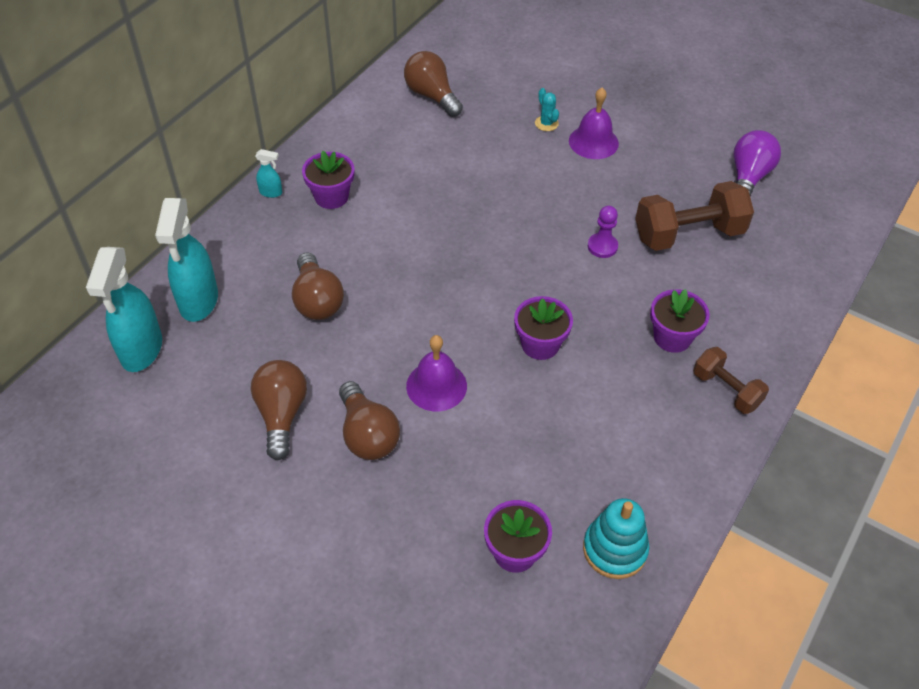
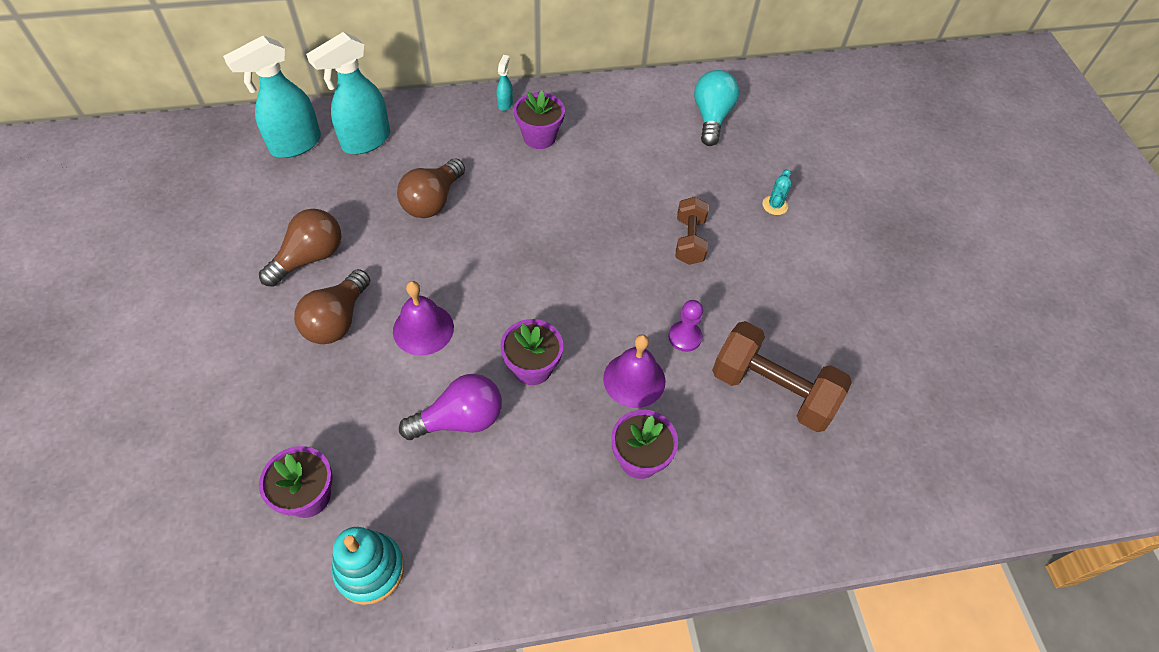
camera: 45 degrees right, 5 degrees up
(271, 192) = (505, 103): turquoise spray bottle -> turquoise spray bottle turned 135 degrees counterclockwise
(432, 96) = (711, 117): brown light bulb -> turquoise light bulb
(593, 142) = (795, 250): purple bell -> purple bell (634, 379)
(726, 390) = (623, 543): brown dumbbell -> brown dumbbell (689, 240)
(748, 177) = (899, 391): purple light bulb -> purple light bulb (460, 419)

